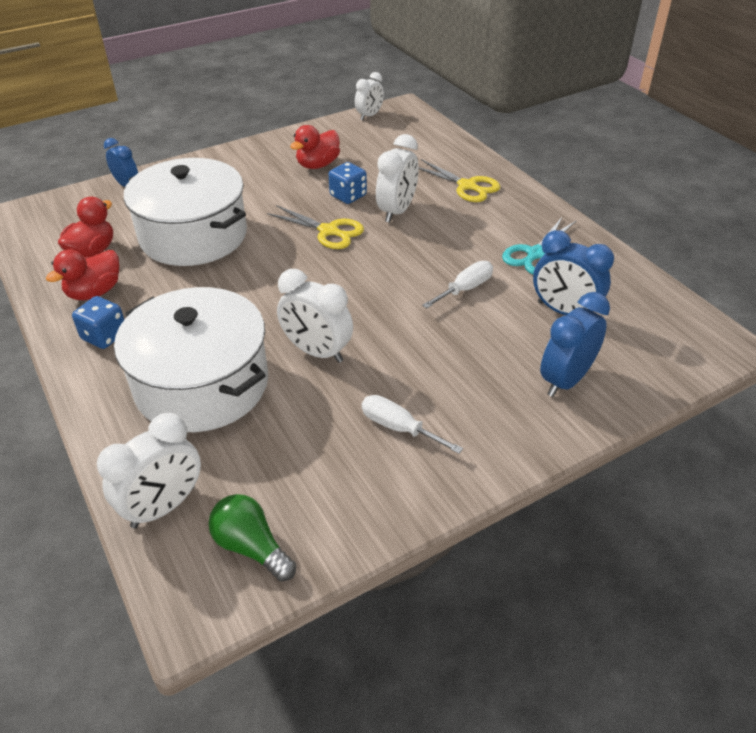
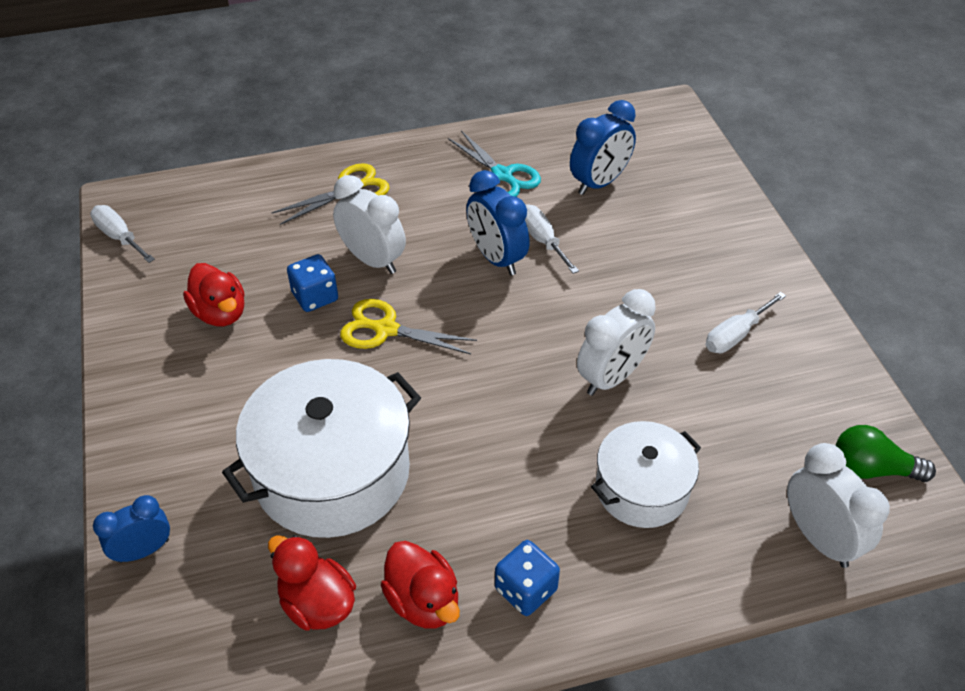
camera: 75 degrees left, 5 degrees up
(202, 384) = (641, 489): white pot -> white pot, size x0.59
(252, 547) = (872, 469): green light bulb -> green light bulb turned 45 degrees clockwise
(328, 231) = (386, 329): yellow scissors -> yellow scissors turned 120 degrees counterclockwise
(369, 116) = (119, 237): white clock -> white screwdriver
(565, 380) = (693, 210): blue clock -> blue clock (496, 258)

